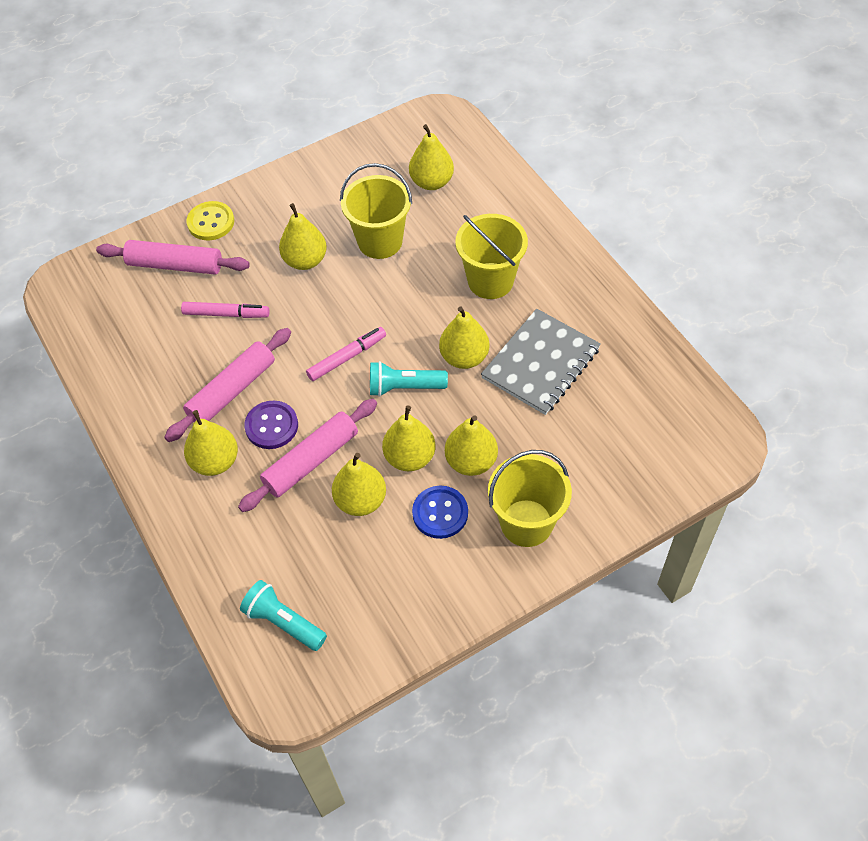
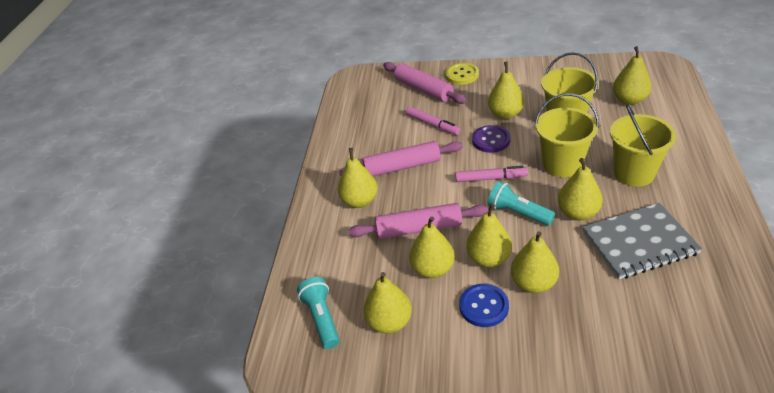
camera: 40 degrees right, 15 degrees down
(271, 426) = (410, 197): purple button -> purple button (491, 140)
(358, 584) = (389, 322): none -> yellow pear
(526, 523) = (548, 349): yellow bucket -> yellow bucket (562, 165)

